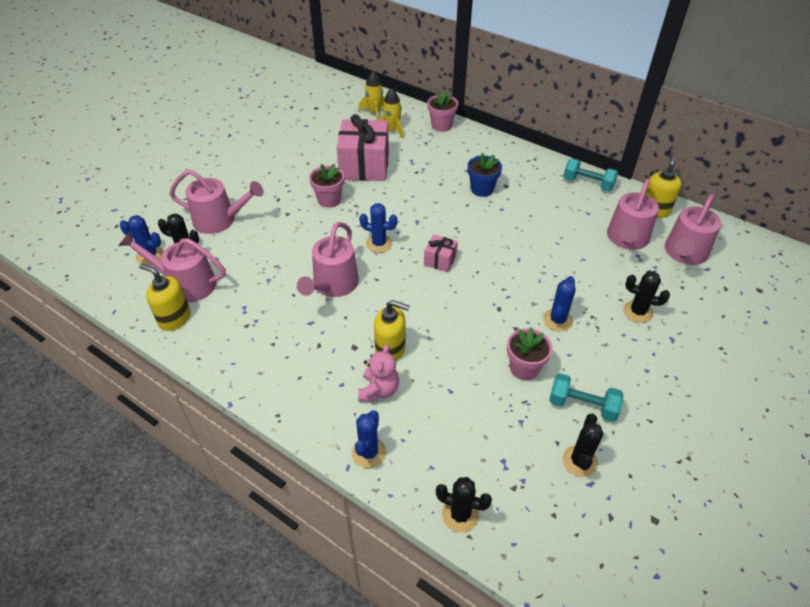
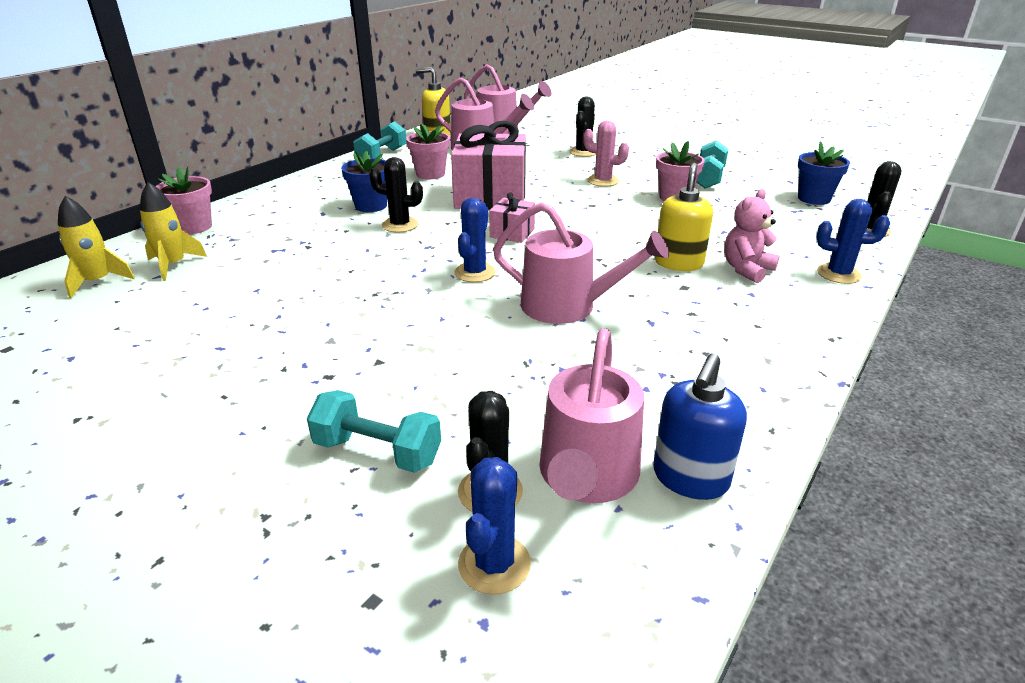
camera: 90 degrees left, 15 degrees down
(174, 319) = (690, 478): yellow soap dispenser -> blue soap dispenser
(220, 220) = (377, 452): pink watering can -> turquoise dumbbell
(329, 200) = (352, 318): pink flower pot -> pink flower pot (430, 174)
(364, 166) = (266, 288): pink gift -> pink gift (490, 197)
(379, 390) = (746, 269): pink teddy bear -> pink teddy bear turned 60 degrees counterclockwise
(539, 490) = (814, 198): none -> blue flower pot
(557, 320) = (603, 181): blue cactus -> pink cactus
(579, 461) = (770, 183): black cactus -> black cactus (400, 225)

